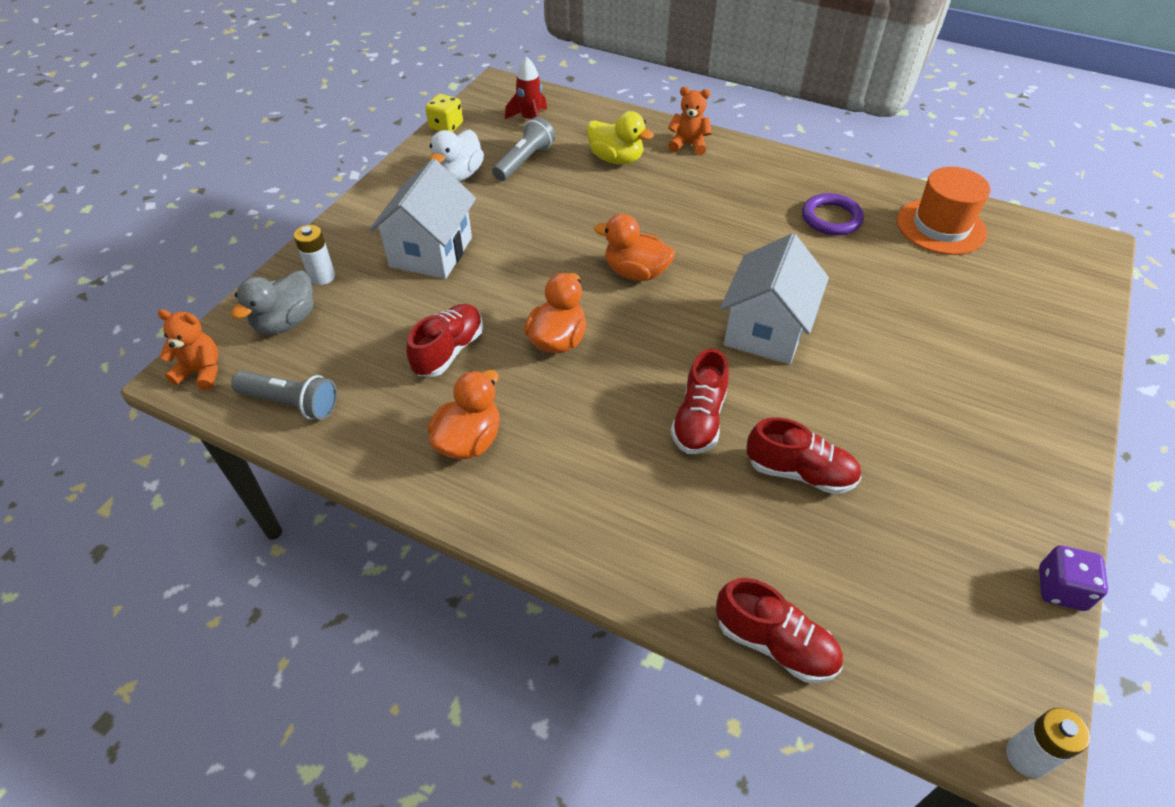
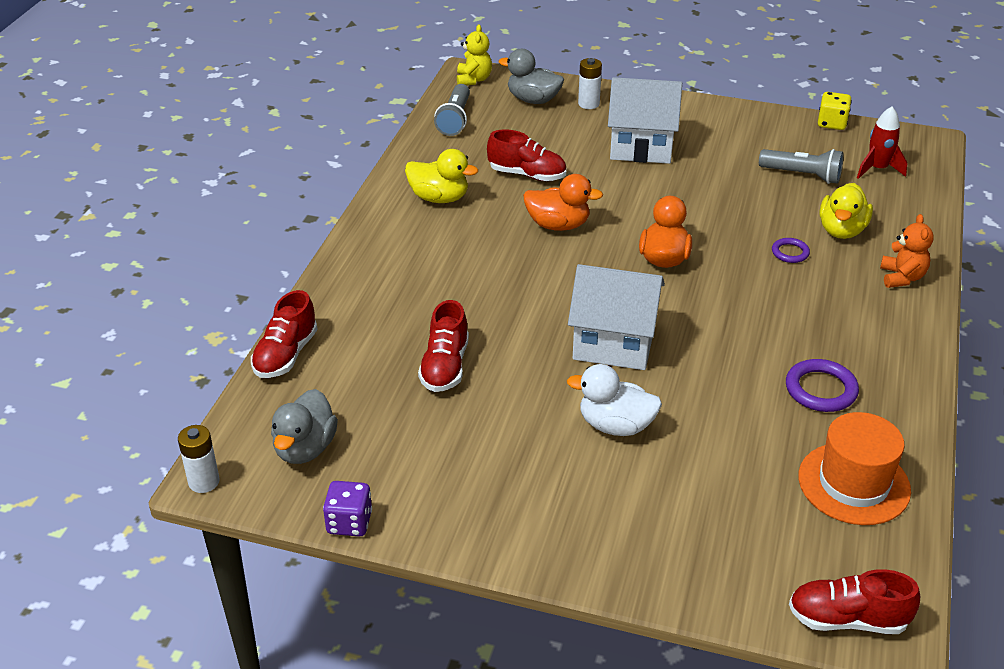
camera: 80 degrees right, 10 degrees down
(201, 372) = (473, 80): orange teddy bear -> yellow teddy bear
(458, 175) = (757, 143): white duck -> white duck (615, 425)
(469, 441) = (439, 198): orange duck -> yellow duck
(642, 194) = (790, 253): none -> purple ring
(699, 420) = (489, 308): red shoe -> red shoe (847, 619)
(949, 628) = (305, 448): none -> grey duck

